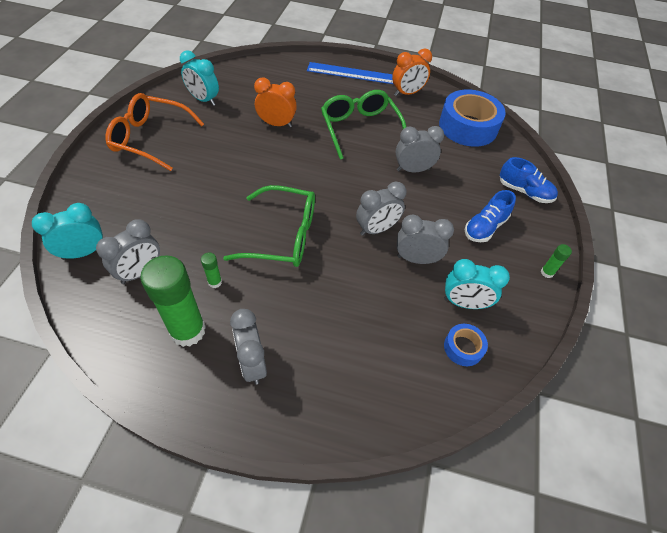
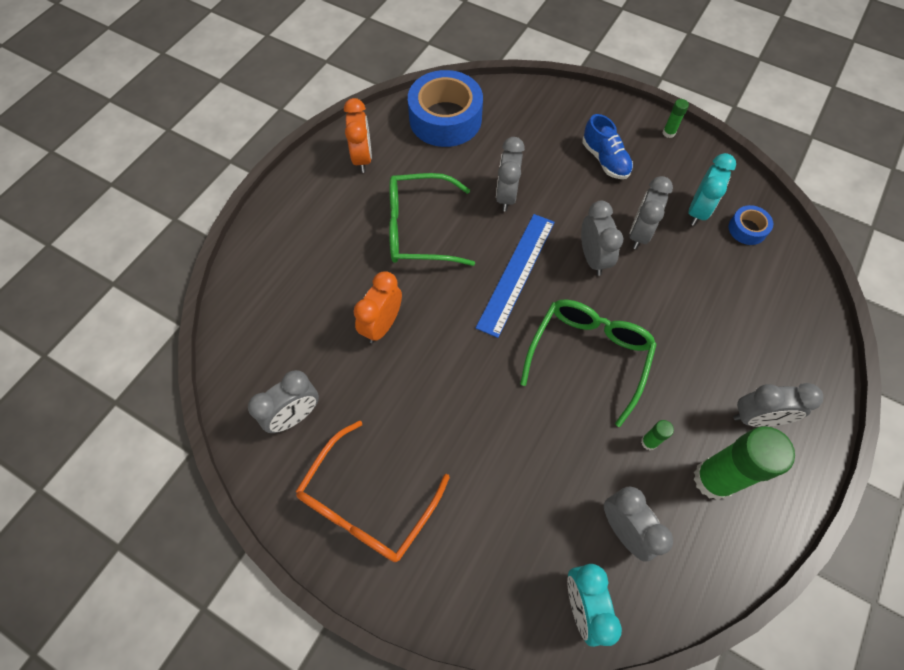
camera: 70 degrees left, 10 degrees up
(203, 100) = (295, 416): turquoise clock -> grey clock
(354, 74) = (299, 205): blue ruler -> blue ruler (516, 273)
(524, 192) = (561, 108): blue shoe -> none

